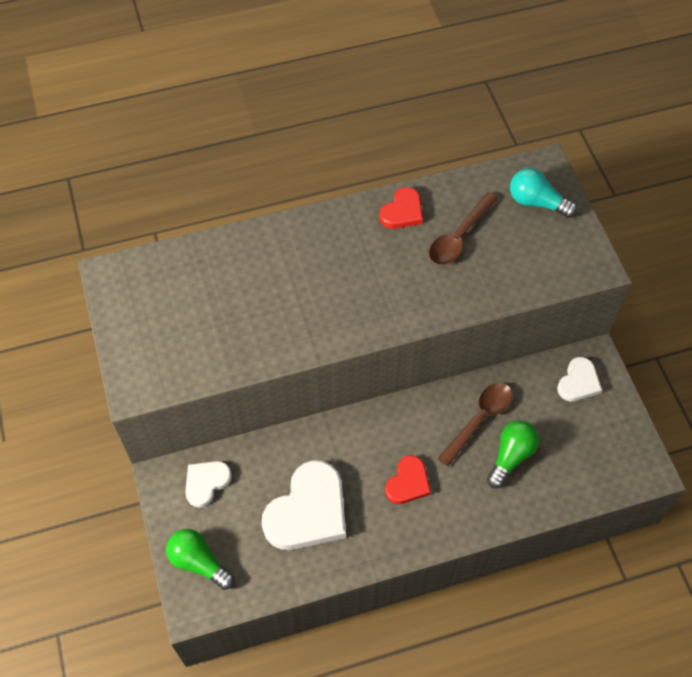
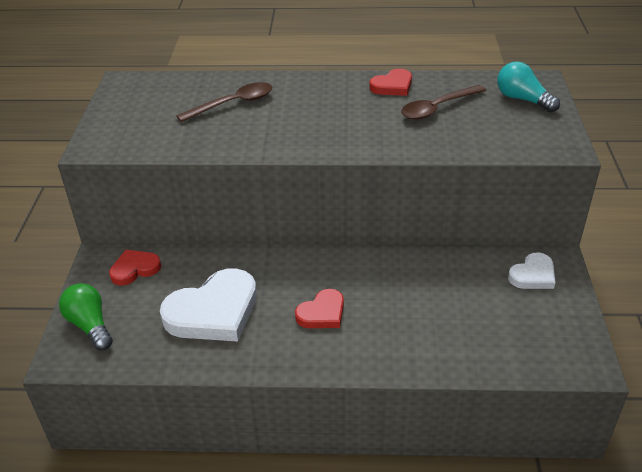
camera: 20 degrees right, 20 degrees down
(206, 483) = (135, 269): white heart -> red heart
(479, 419) = (417, 281): brown spoon -> brown spoon (233, 104)
(511, 456) = (437, 317): green light bulb -> none

